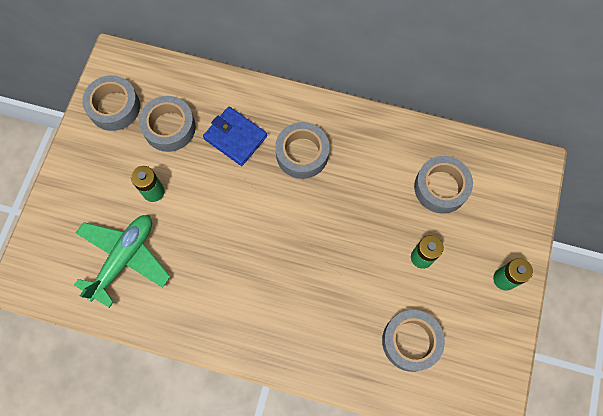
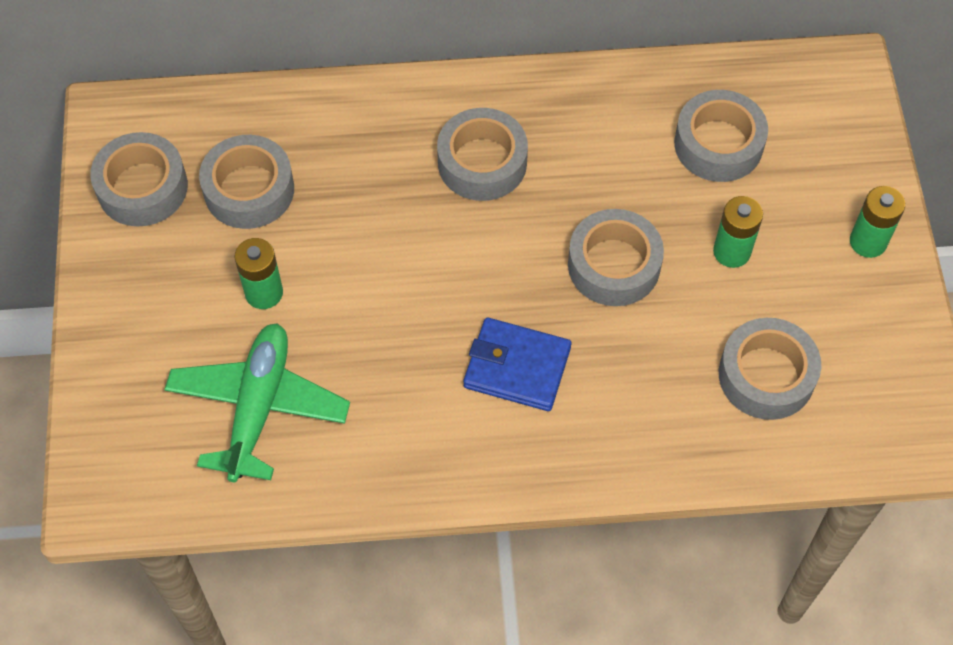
camera: 20 degrees left, 10 degrees down
(235, 137) = (364, 172): blue wallet -> blue wallet (517, 367)
(351, 242) = (614, 265): none -> grey tape

